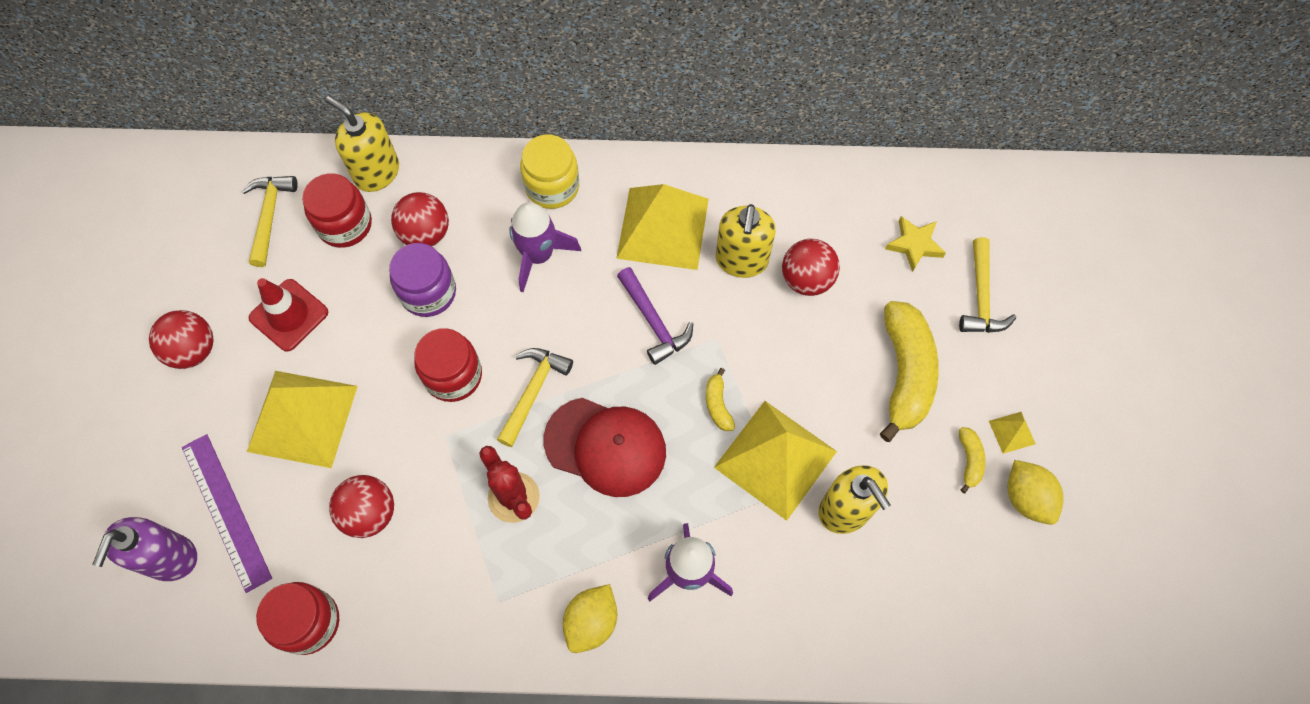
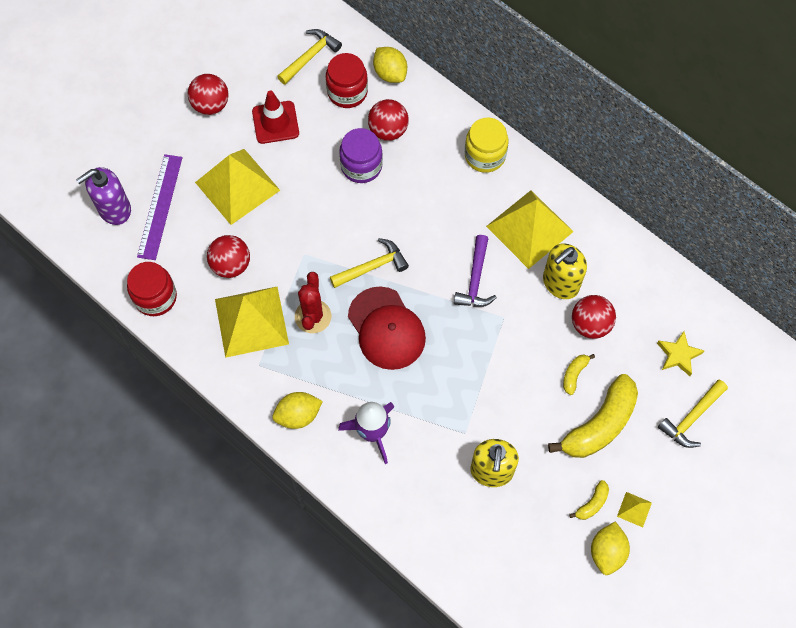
camera: 40 degrees right, 0 degrees up
(376, 172) = (390, 73): yellow soap dispenser -> yellow lemon
(453, 375) = (336, 224): red jar -> none
(538, 255) = (442, 191): purple rocket -> none
(718, 405) = (470, 355): yellow banana -> yellow banana (574, 374)
(775, 459) = (477, 411): yellow pyramid -> yellow pyramid (251, 321)

